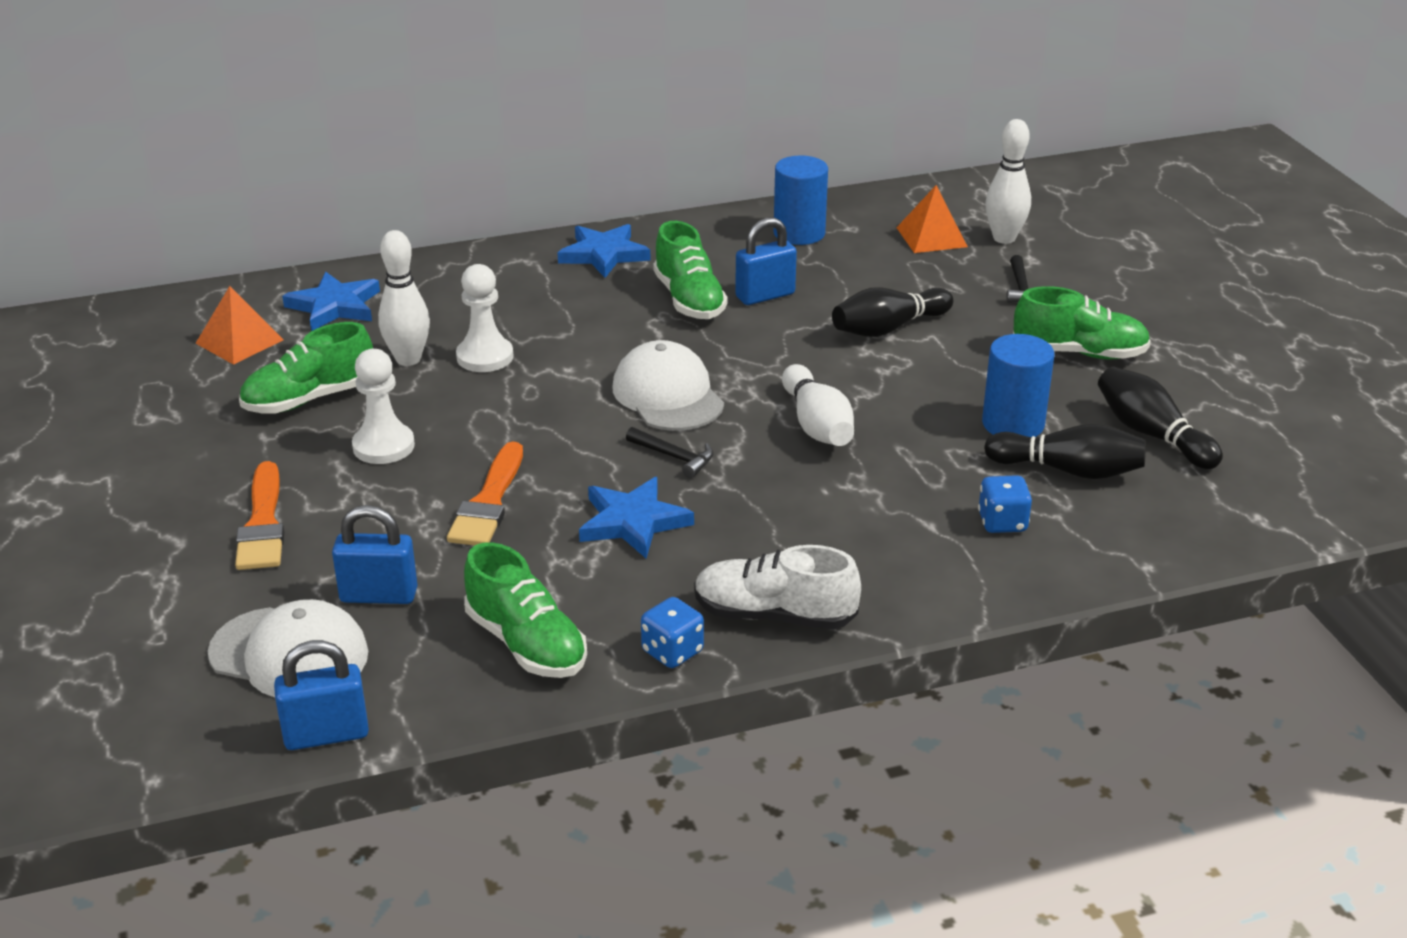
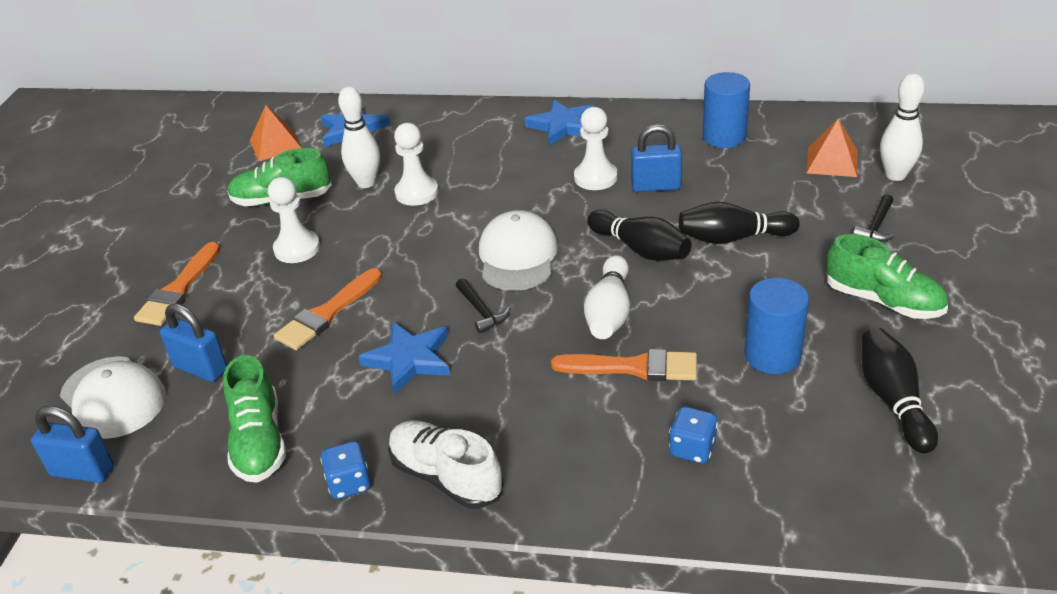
camera: 30 degrees right, 5 degrees up
(689, 300) = (595, 177): green shoe -> white pawn
(885, 468) = (633, 367): none -> orange brush
(1069, 470) = (789, 415): black bowling pin -> black bowling pin (640, 249)

